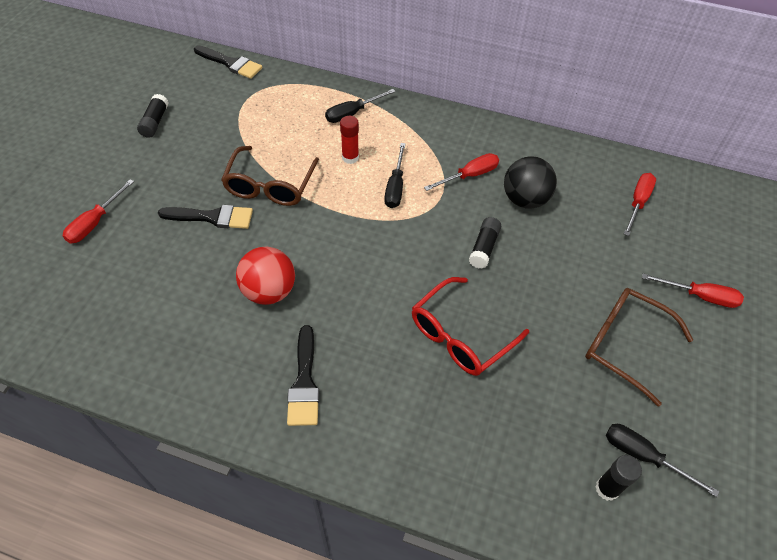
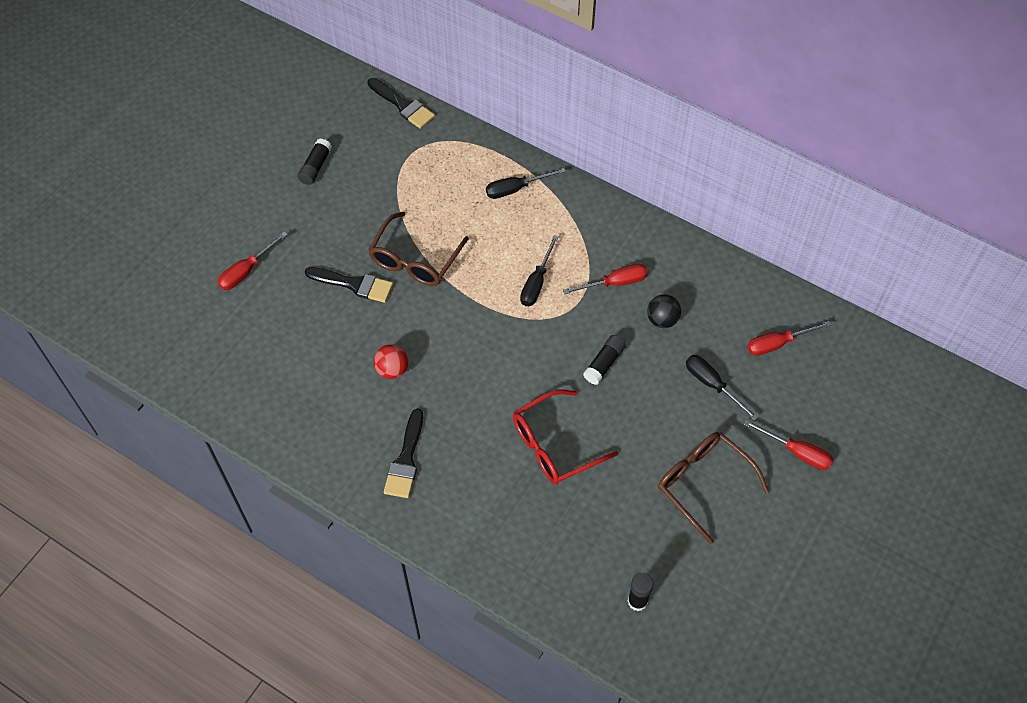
camera: 15 degrees right, 5 degrees up
(269, 291) = (392, 370): red ball -> red ball, size x0.66
(350, 157) = (500, 241): red glue stick -> none
(524, 200) = (662, 320): black ball -> black ball, size x0.66
(638, 202) = (777, 344): red screwdriver -> red screwdriver turned 150 degrees counterclockwise
(643, 456) = (679, 582): black screwdriver -> black screwdriver (712, 384)

